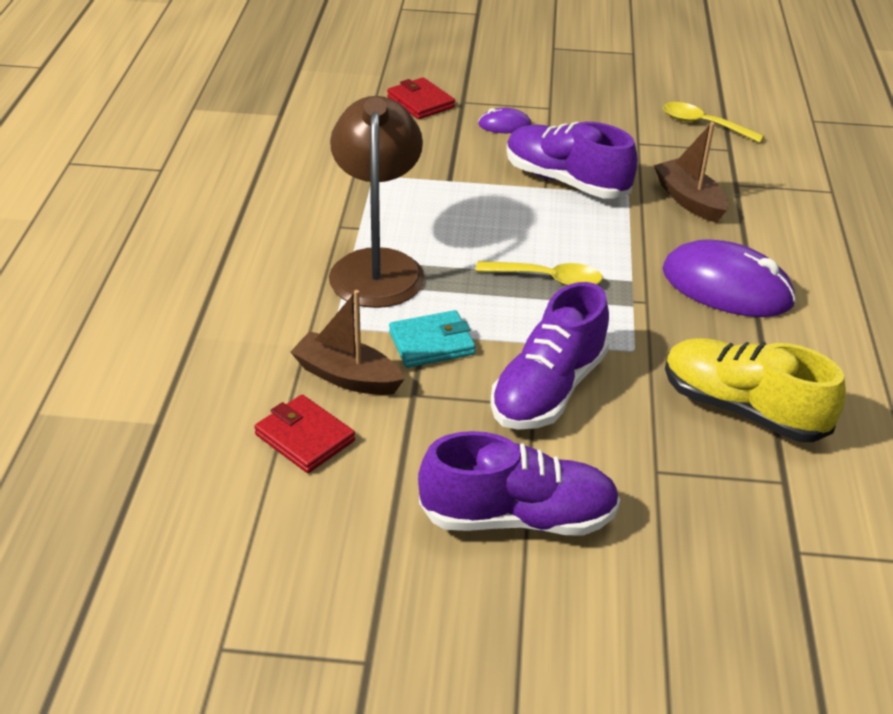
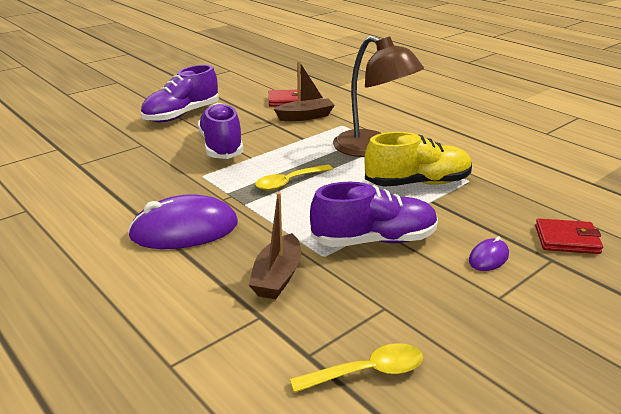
camera: 135 degrees right, 10 degrees down
(431, 343) = (295, 137): turquoise wallet -> none
(689, 200) = (277, 277): brown boat -> brown boat turned 90 degrees clockwise
(742, 409) = (120, 179): yellow shoe -> yellow shoe (417, 183)

